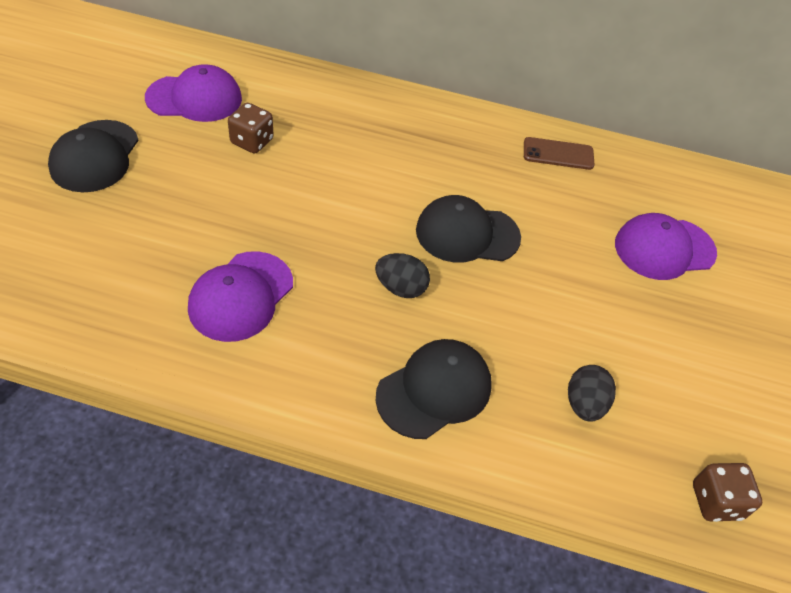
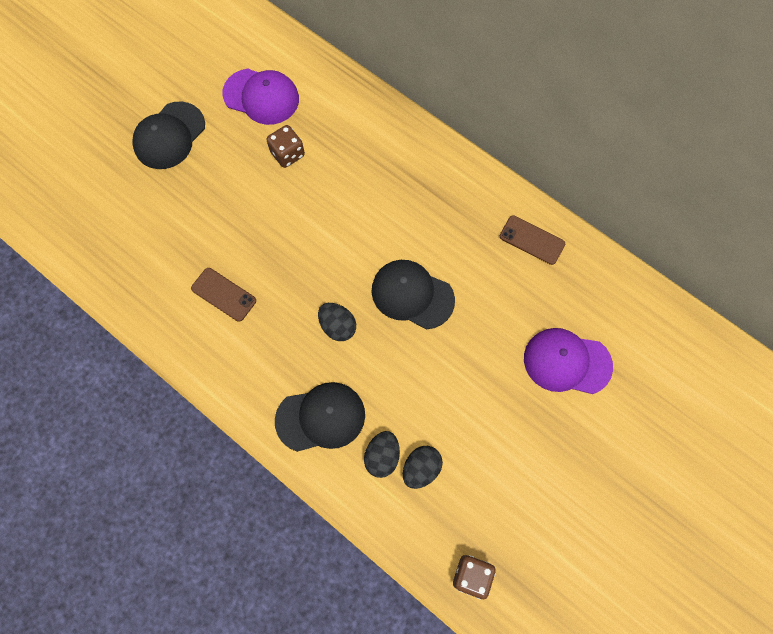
camera: 30 degrees right, 20 degrees up
(241, 296) = (223, 294): purple cap -> brown phone
(532, 407) = (382, 456): none -> black egg

